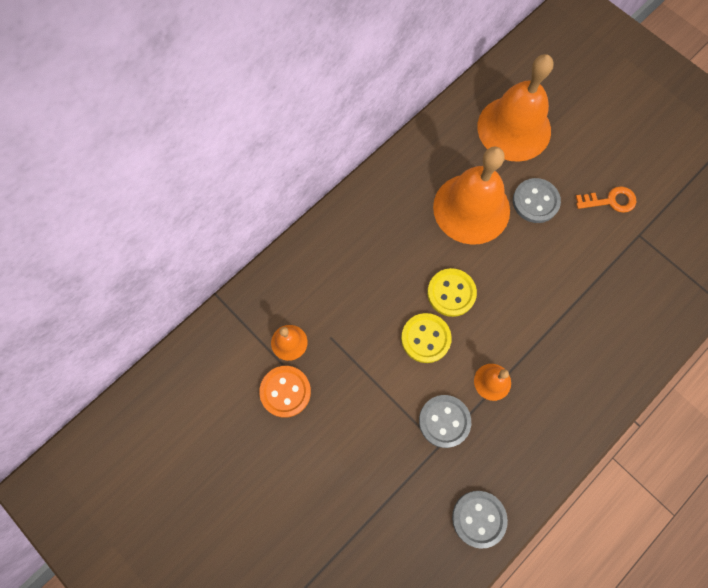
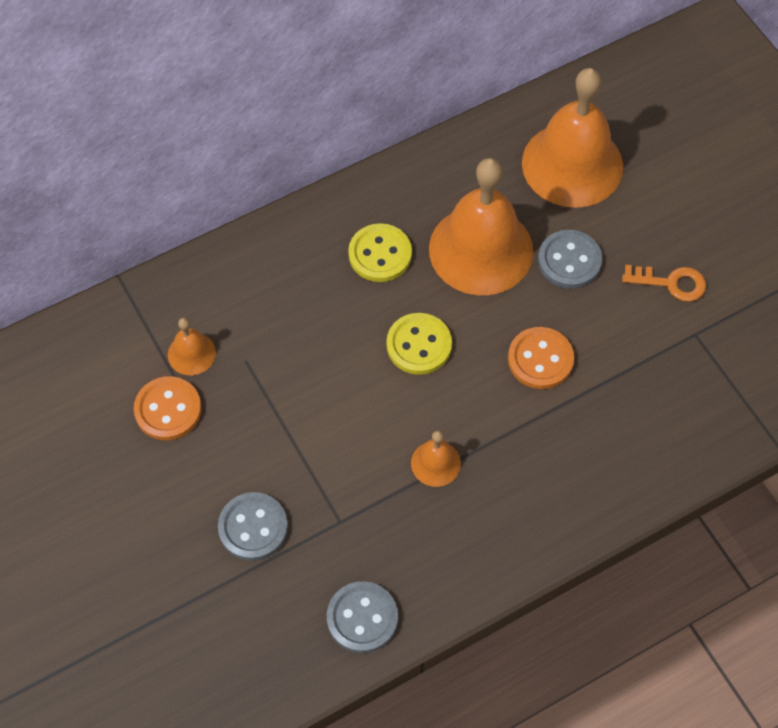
camera: 15 degrees right, 10 degrees down
(425, 338) = (367, 391): yellow button -> yellow button (380, 254)
(444, 421) = (357, 494): grey button -> grey button (253, 527)
(540, 282) = (540, 359): none -> orange button

